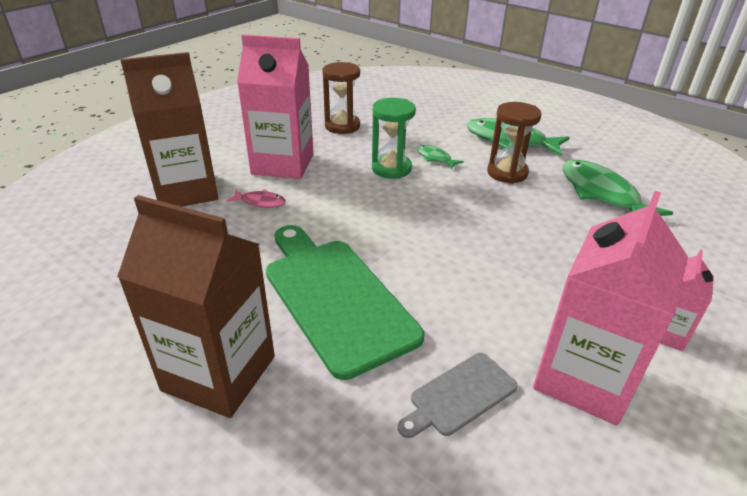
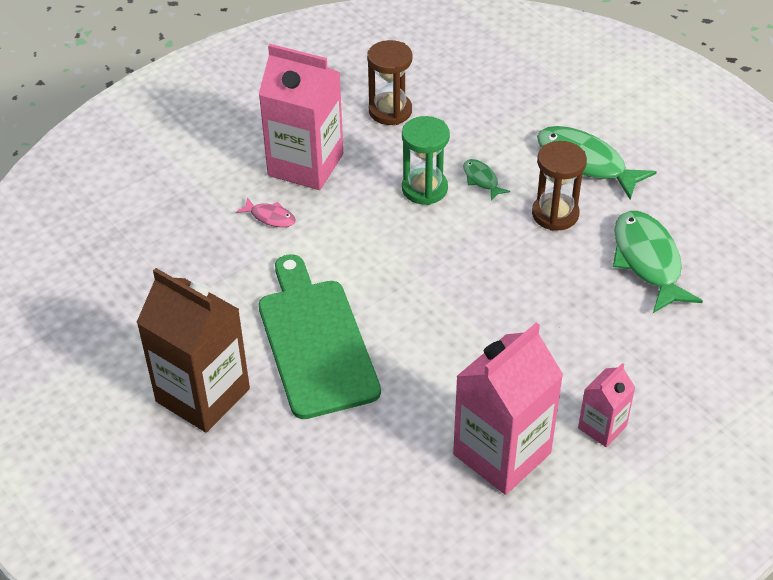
camera: 15 degrees right, 10 degrees up
(186, 191) = (197, 190): brown carton -> none
(459, 395) = (390, 448): grey cutting board -> none

